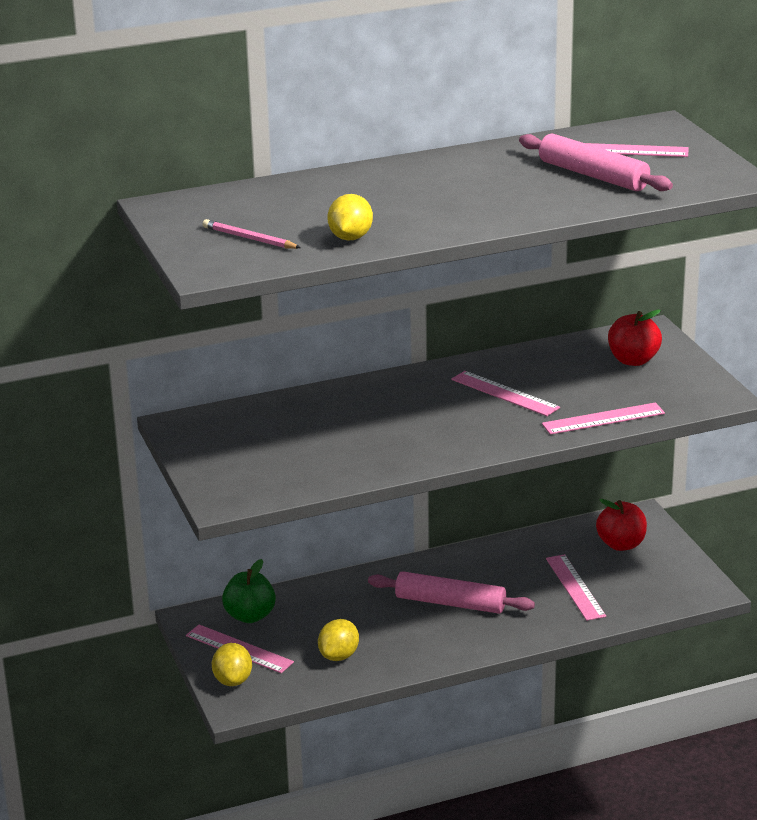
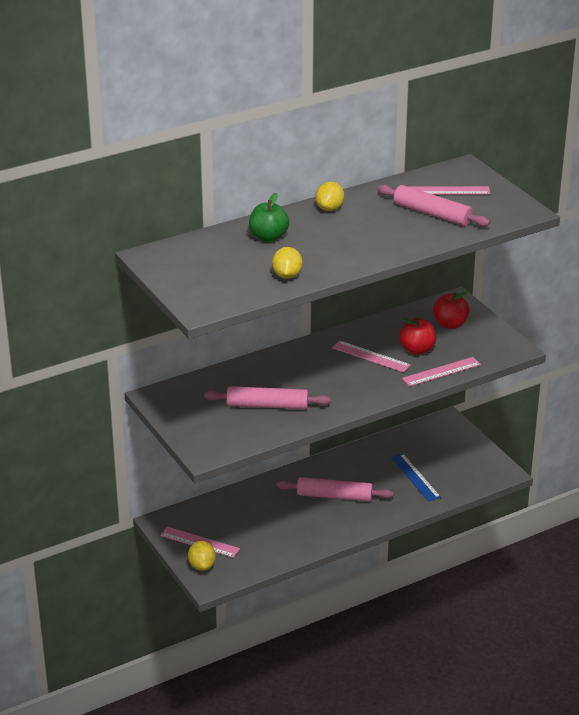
camera: 10 degrees left, 5 degrees up
(249, 238) = (219, 280): pink pencil -> none
(250, 616) = (200, 517): green apple -> green apple (268, 237)
(334, 446) = (267, 405): none -> pink rolling pin
(339, 656) = (269, 541): yellow lemon -> yellow lemon (329, 208)
(575, 587) = (415, 477): pink ruler -> blue ruler
(621, 544) = (439, 443): red apple -> red apple (417, 350)

